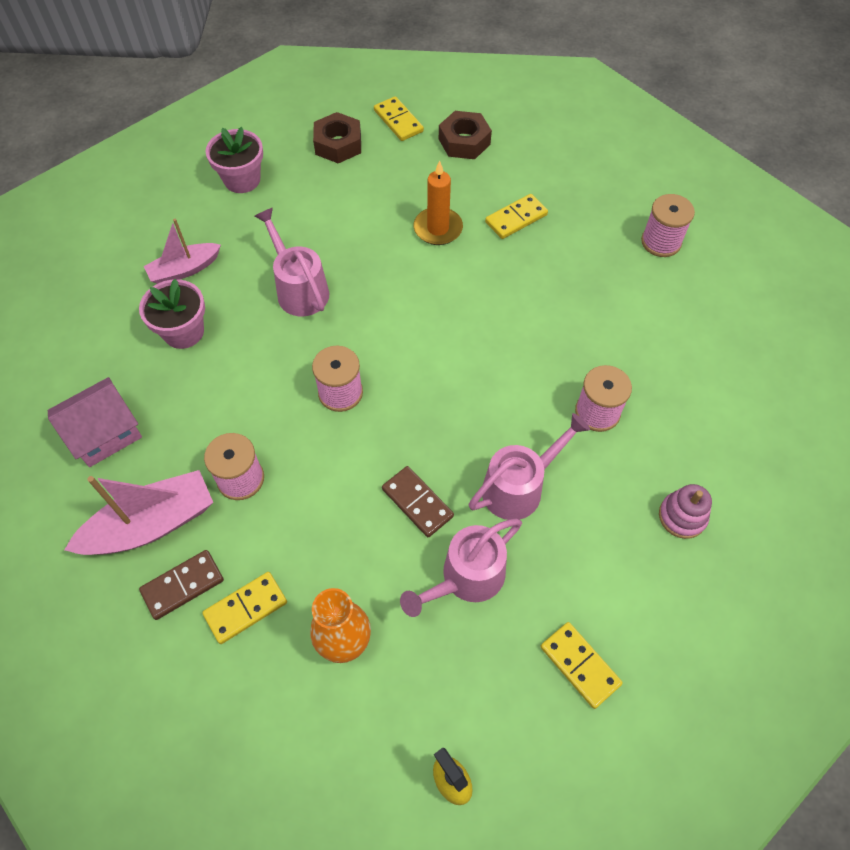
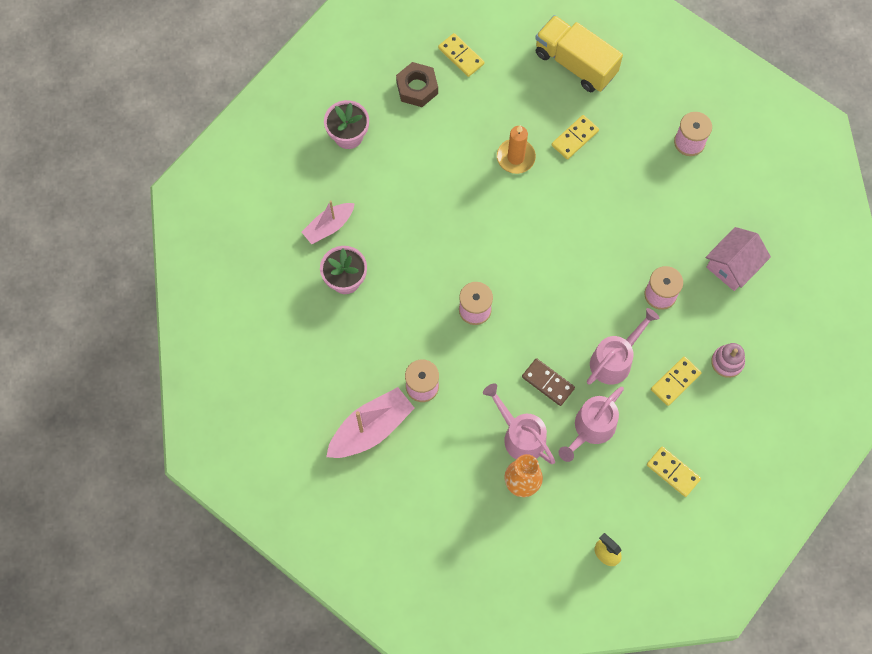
camera: 10 degrees left, 10 degrees up
(104, 433) = (315, 369): pink house -> pink house (733, 266)
(182, 585) = (406, 466): brown domino -> none
(246, 608) = (452, 473): yellow domino -> yellow domino (675, 381)
(299, 289) = (421, 229): pink watering can -> pink watering can (520, 435)
(464, 141) = (519, 69): brown nut -> none
(532, 145) = (575, 63): none -> yellow truck

